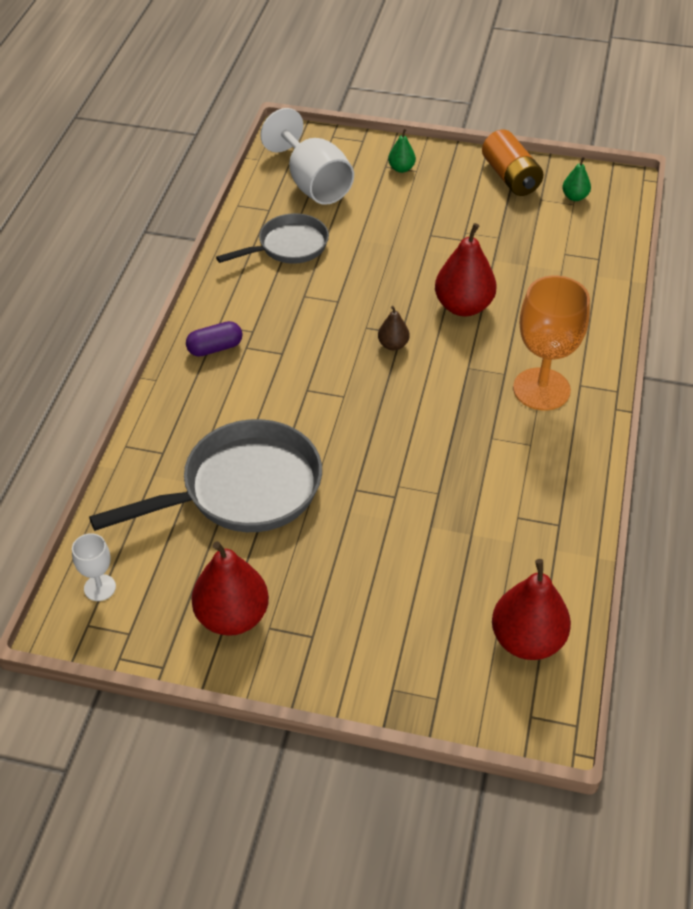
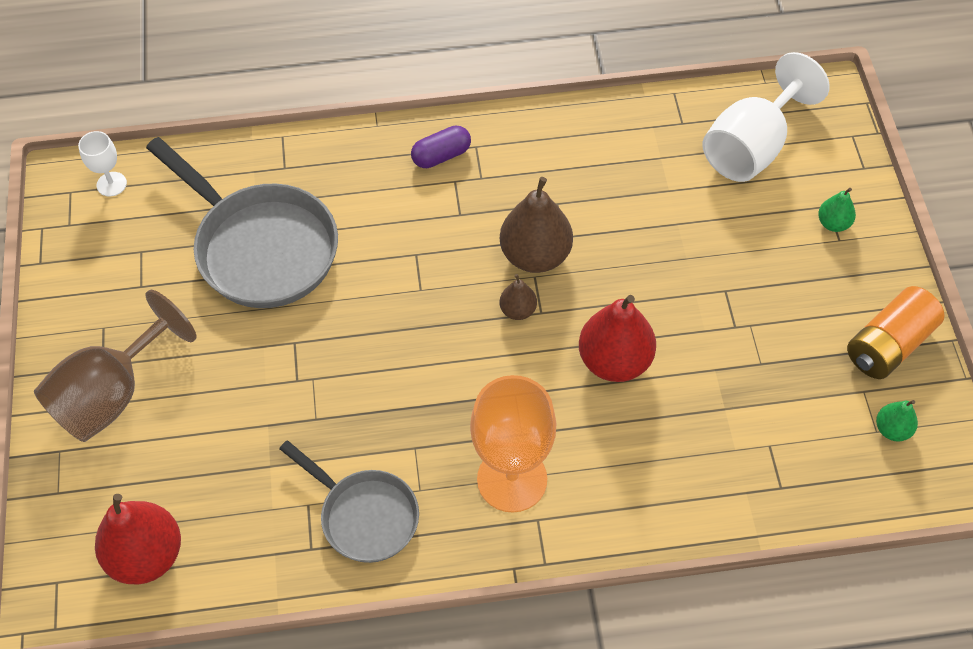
camera: 70 degrees right, 10 degrees up
(215, 348) = (441, 155): purple capsule -> purple capsule turned 75 degrees counterclockwise
(232, 617) = (107, 294): red pear -> none
(288, 246) = (630, 162): grey pan -> grey pan (364, 516)
(347, 321) = (535, 255): none -> brown pear
(349, 634) = (112, 395): none -> brown goblet

